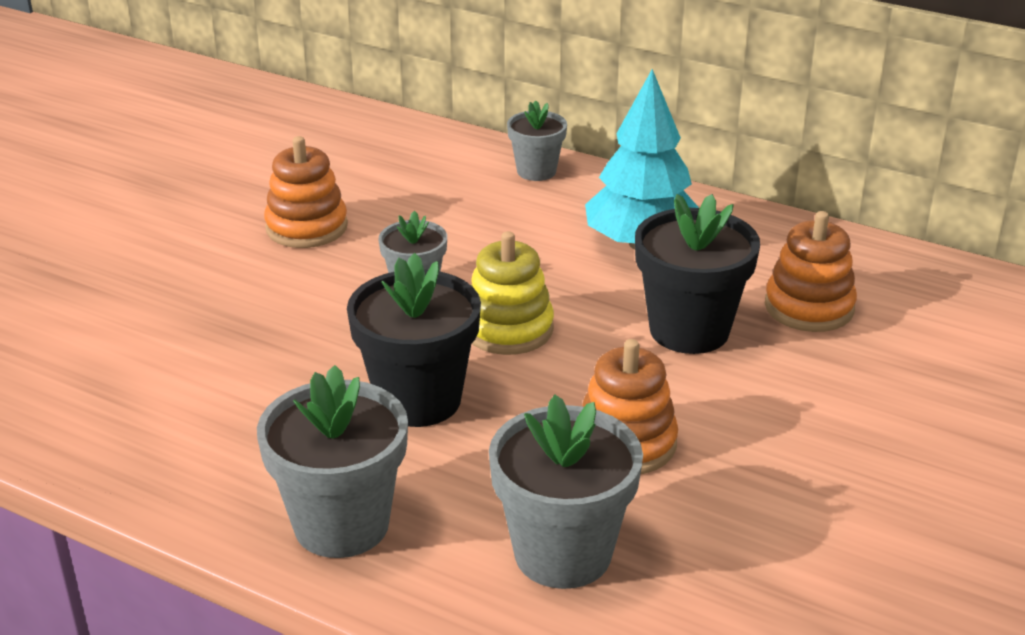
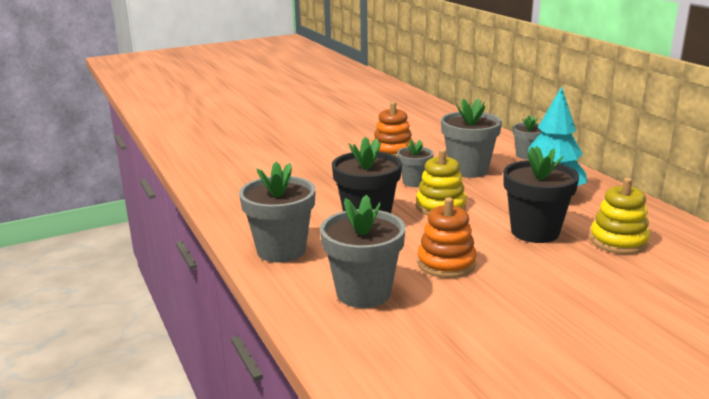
camera: 35 degrees right, 10 degrees down
(475, 232) = (468, 170): none -> grey flower pot
(809, 307) = (618, 241): orange stacking toy -> yellow stacking toy

